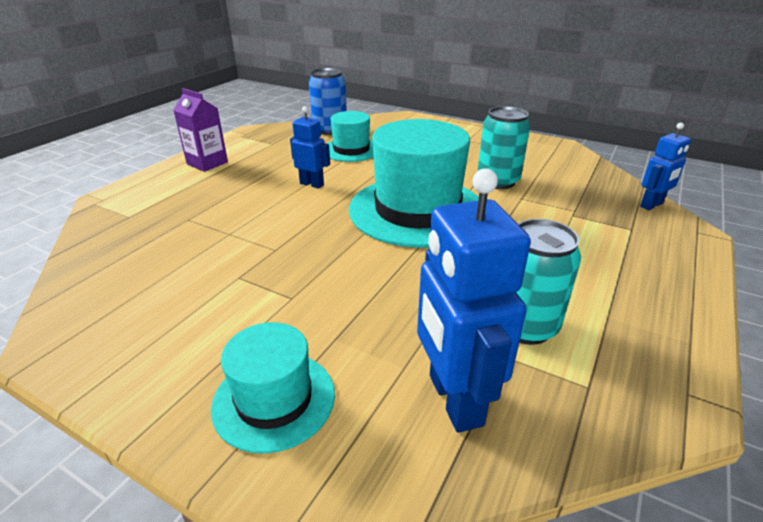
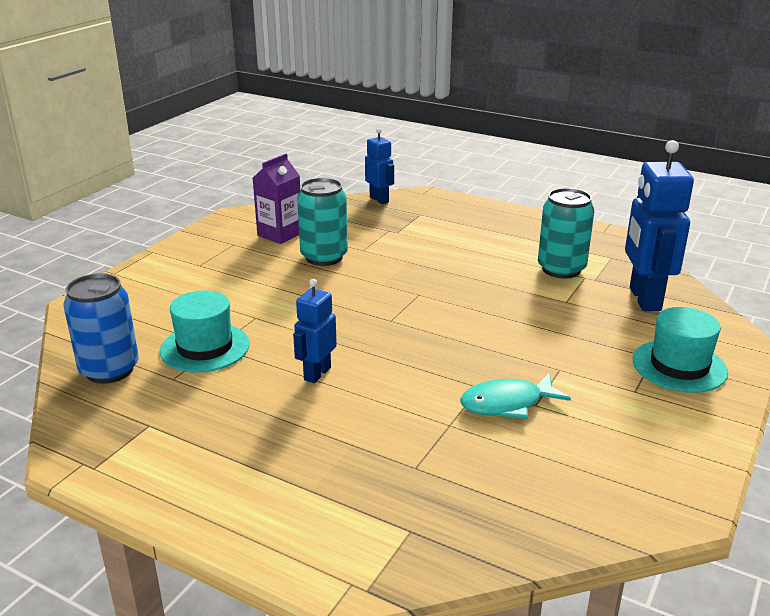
camera: 90 degrees left, 5 degrees down
(207, 163) = (220, 486): purple carton -> purple carton (280, 234)
(245, 261) = (507, 404): none -> turquoise fish
(417, 210) = (389, 303): turquoise hat -> none
(454, 400) = (644, 299): blue robot -> blue robot turned 105 degrees clockwise

